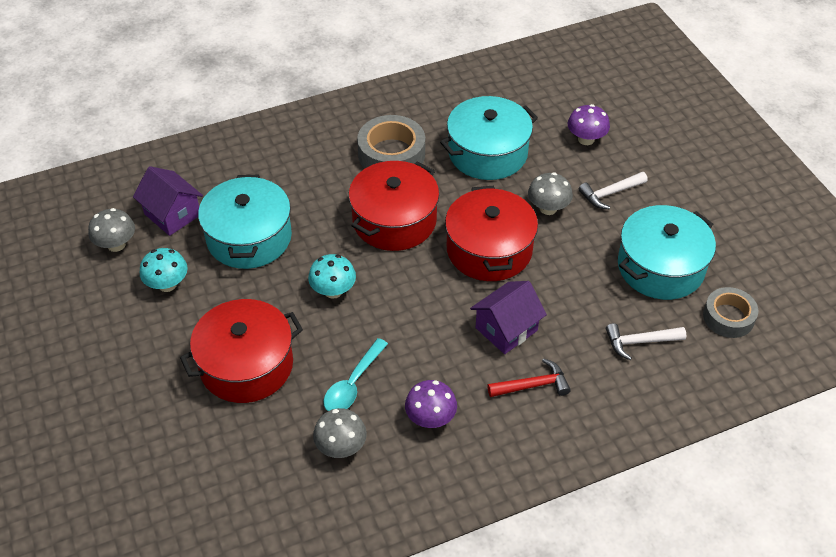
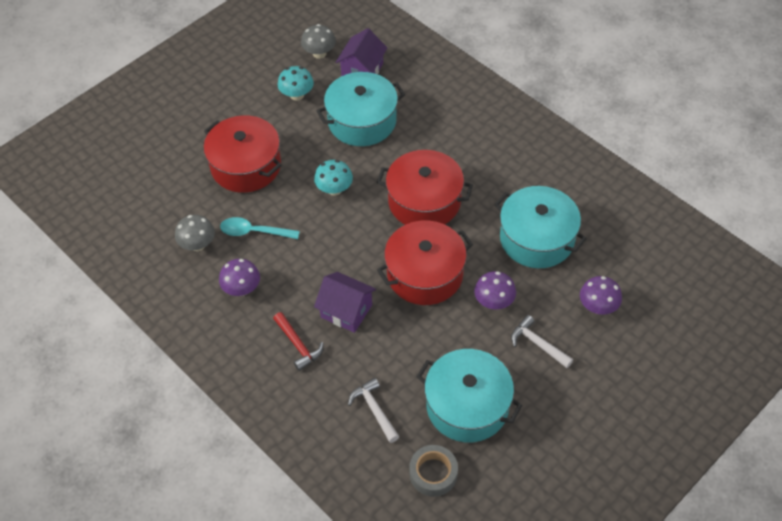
camera: 70 degrees right, 5 degrees up
(391, 154) = (497, 174): grey tape -> none
(548, 208) = (494, 302): grey mushroom -> purple mushroom

